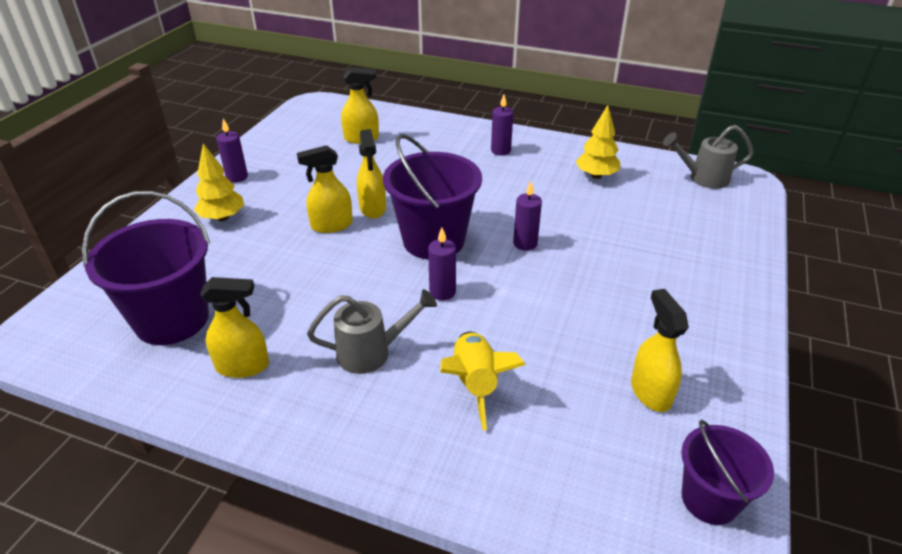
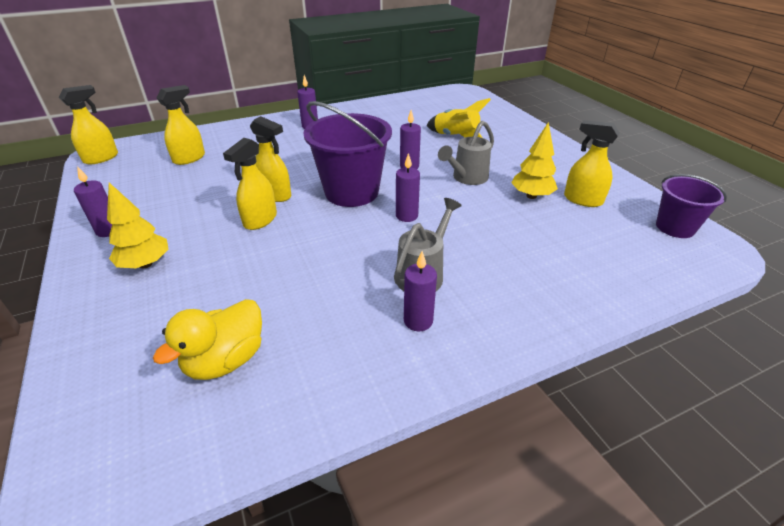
camera: 45 degrees left, 0 degrees up
(172, 319) = (226, 360): purple bucket -> yellow duck
(243, 366) = (348, 345): yellow spray bottle -> yellow spray bottle (101, 158)
(309, 386) = (418, 321): none -> purple candle
(475, 384) = (507, 250): yellow rocket -> yellow rocket (455, 137)
(596, 176) = (389, 117): yellow tree -> yellow tree (531, 196)
(703, 178) = (444, 97): grey watering can -> grey watering can (467, 178)

